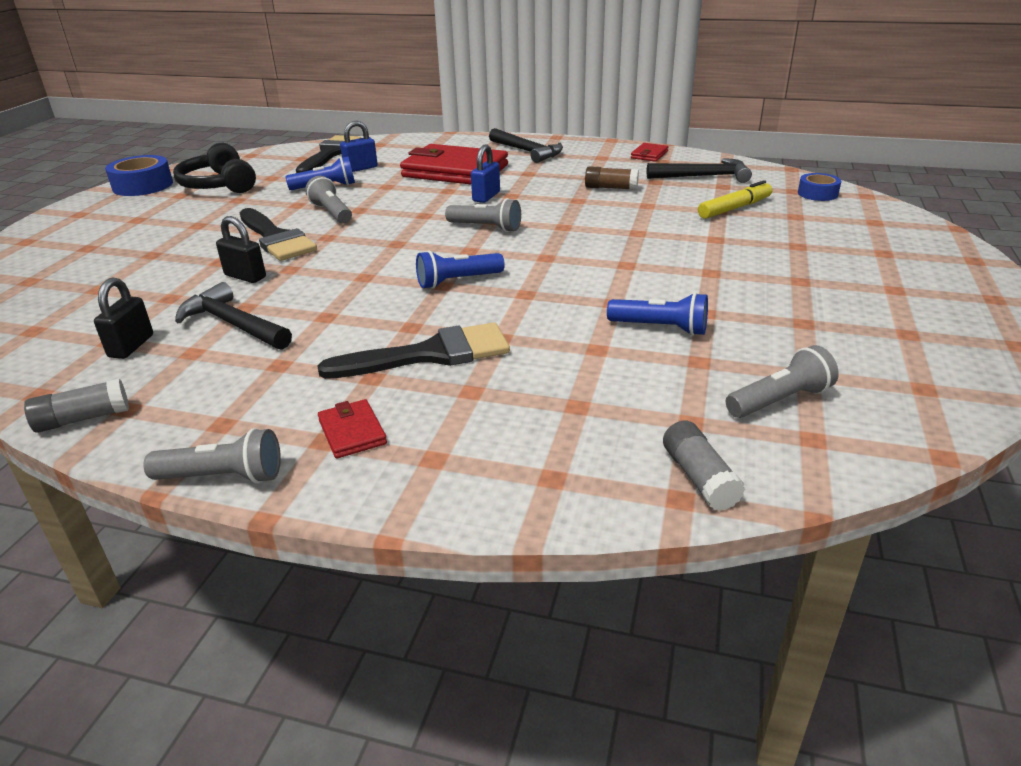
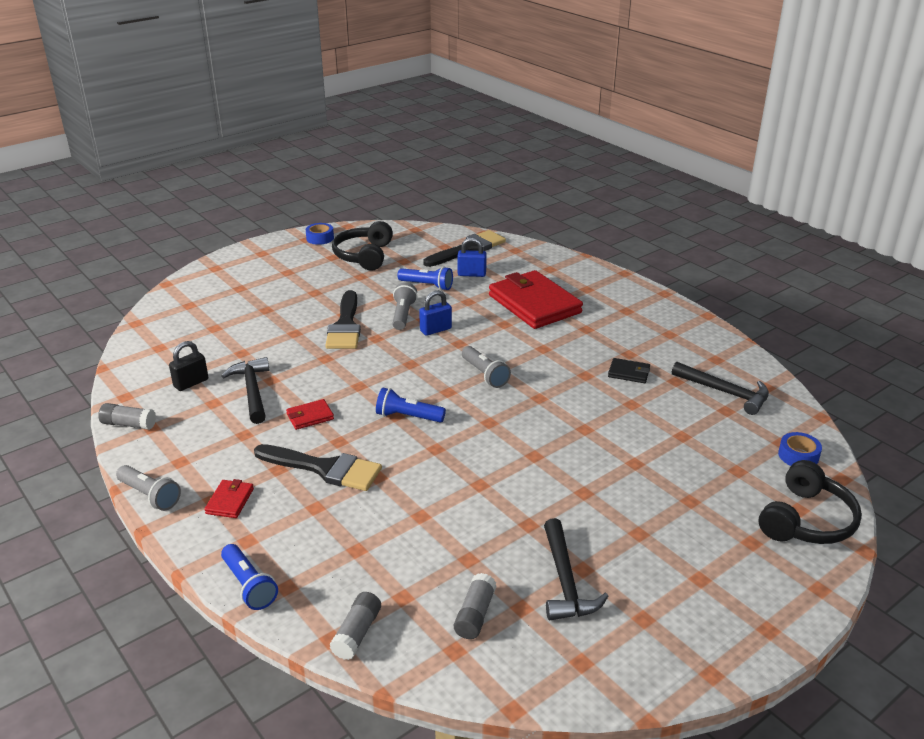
camera: 35 degrees right, 0 degrees up
(143, 185) = (320, 238): blue tape -> blue tape, size x0.61
(245, 276) = (295, 353): black padlock -> none
(486, 197) = (523, 342): blue padlock -> blue padlock (435, 330)
(527, 151) = (617, 303): black hammer -> black hammer (565, 581)
(611, 188) = (628, 373): brown glue stick -> black wallet
(649, 155) = (715, 347): red wallet -> red wallet (310, 416)
(661, 328) = (481, 521): blue flashlight -> blue flashlight (249, 586)
(734, 208) = (698, 439): yellow marker -> none
(780, 400) = (475, 614): grey flashlight -> grey glue stick
(891, 226) = (806, 520): none -> black headphones

